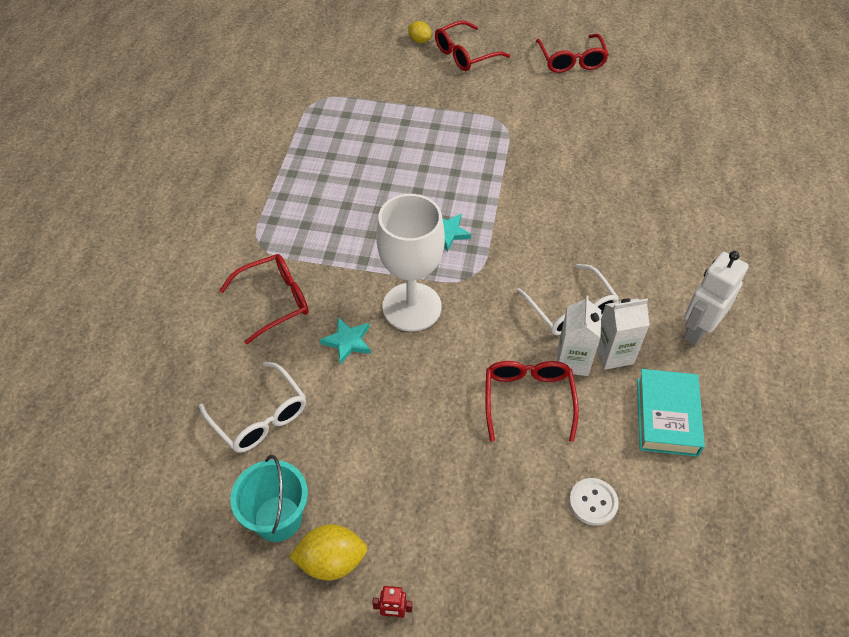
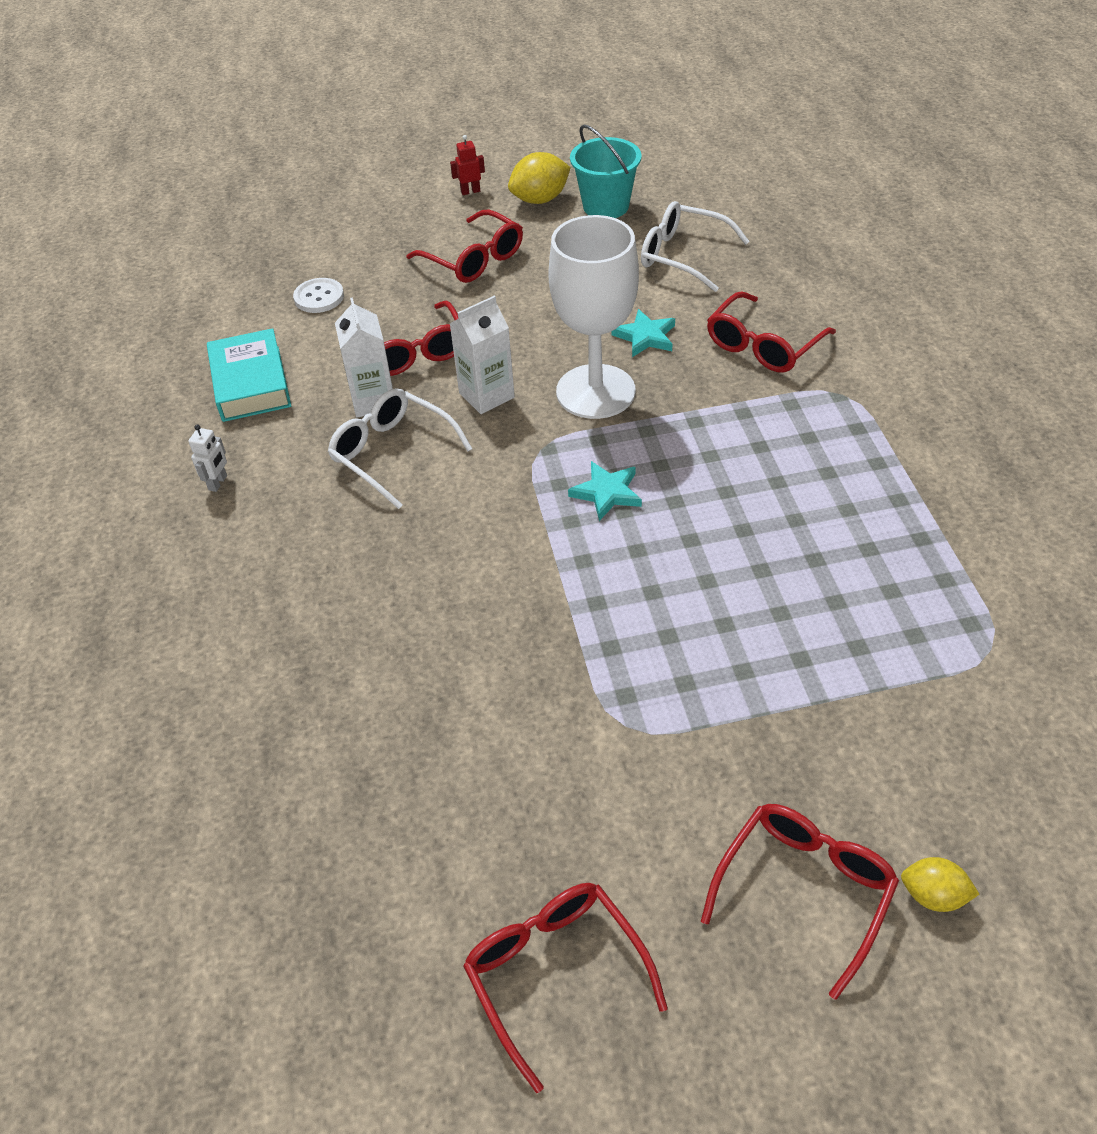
camera: 160 degrees right, 5 degrees down
(435, 494) = (474, 259): none -> red glasses
(613, 354) = (325, 423): white carton -> white carton (486, 395)
(697, 330) = (218, 483): white robot -> white robot, size x0.47

